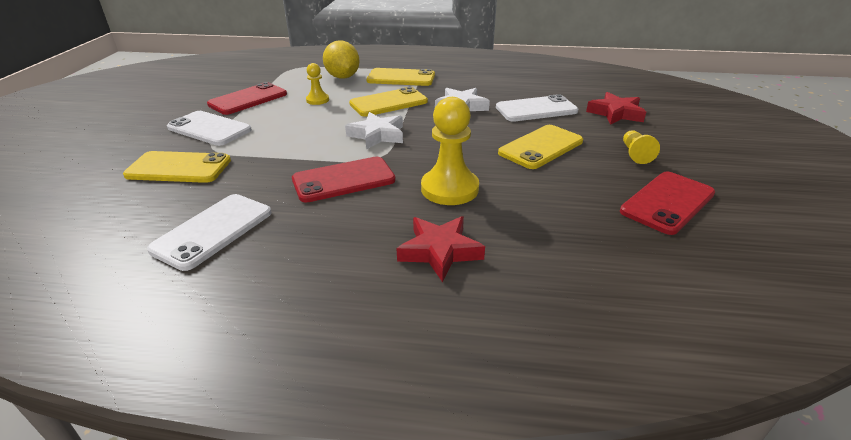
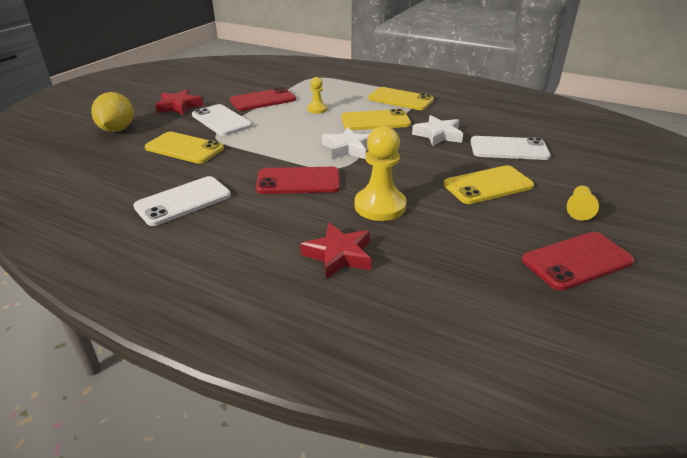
camera: 20 degrees right, 0 degrees up
(343, 77) = (350, 91): yellow lemon -> yellow lemon (117, 129)
(615, 113) = (589, 166): red star -> red star (179, 106)

